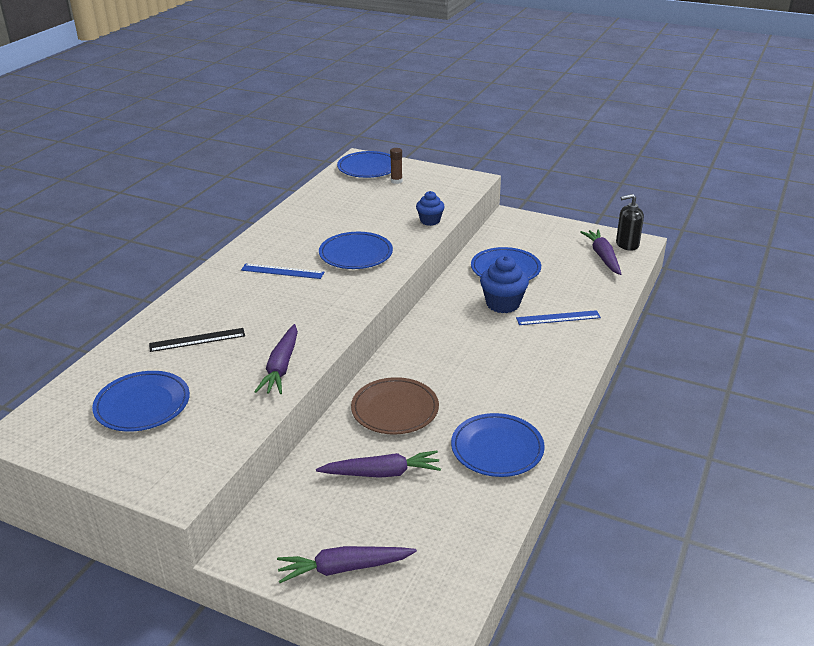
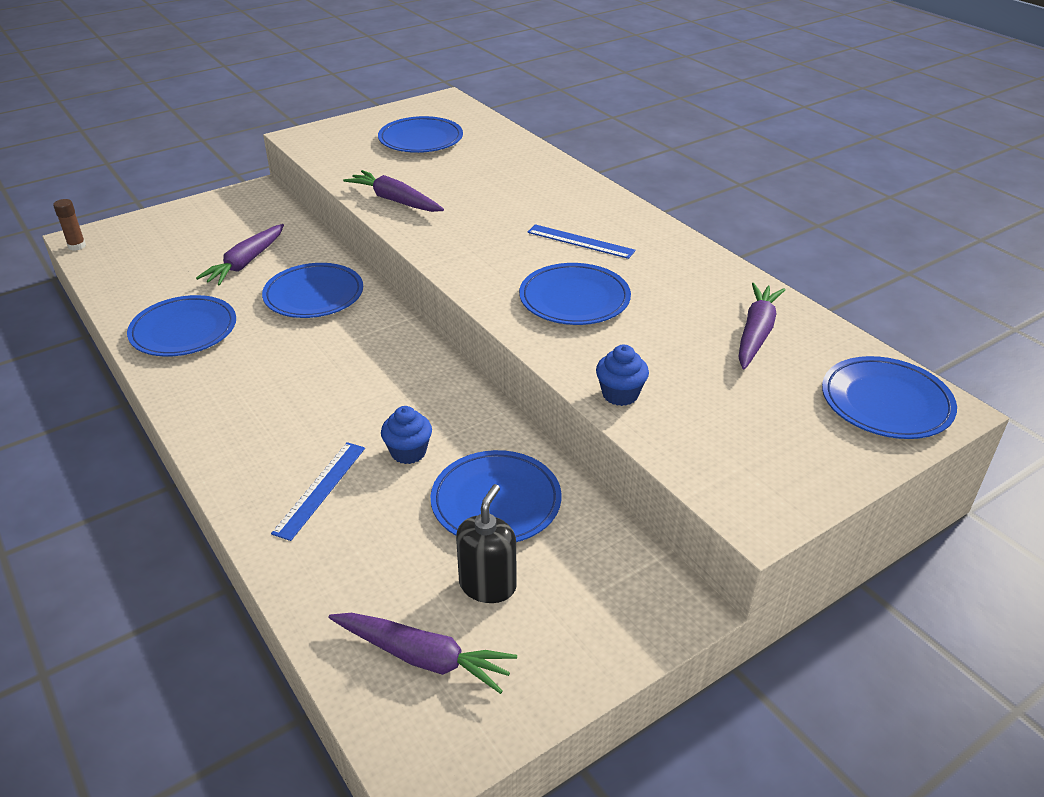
camera: 120 degrees right, 5 degrees up
(197, 340) = (491, 174): black ruler -> none
(282, 271) = (580, 241): blue ruler -> blue ruler turned 75 degrees clockwise
(344, 568) = (183, 220): purple carrot -> purple carrot (756, 333)
(395, 409) = (314, 295): brown plate -> blue plate
(396, 181) = (806, 415): brown glue stick -> brown glue stick (77, 246)
(503, 304) = (408, 452): blue cupcake -> blue cupcake, size x0.64
(627, 244) = (431, 734): black soap dispenser -> black soap dispenser (488, 585)

